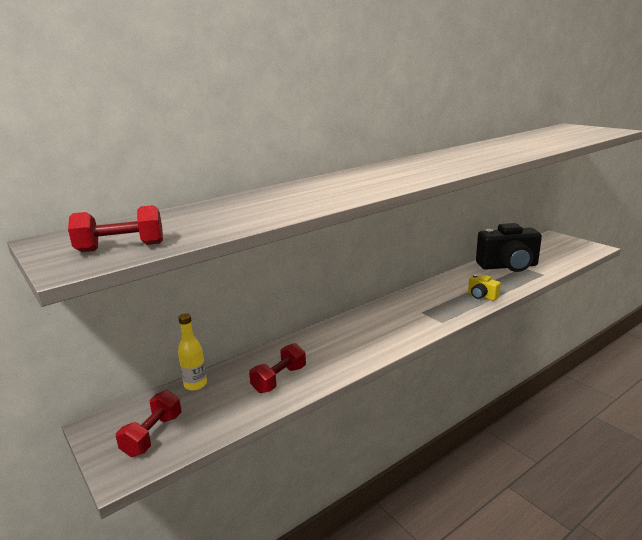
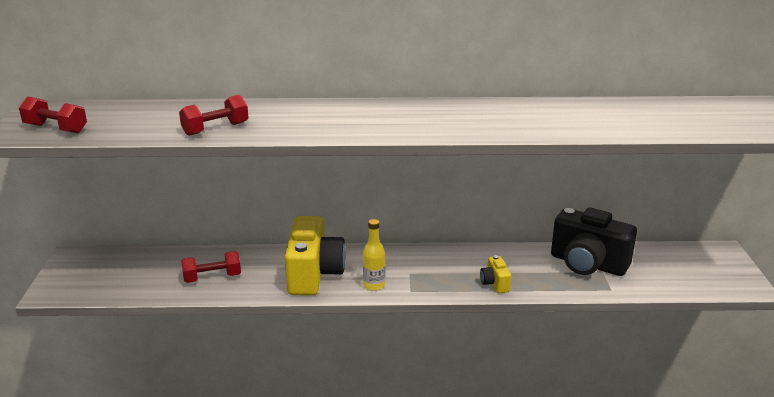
camera: 35 degrees right, 5 degrees up
(153, 435) = (91, 278): red dumbbell -> red dumbbell (215, 129)
(195, 384) = (158, 254): yellow bottle -> yellow bottle (374, 285)
(358, 341) = (314, 274): none -> yellow camera

